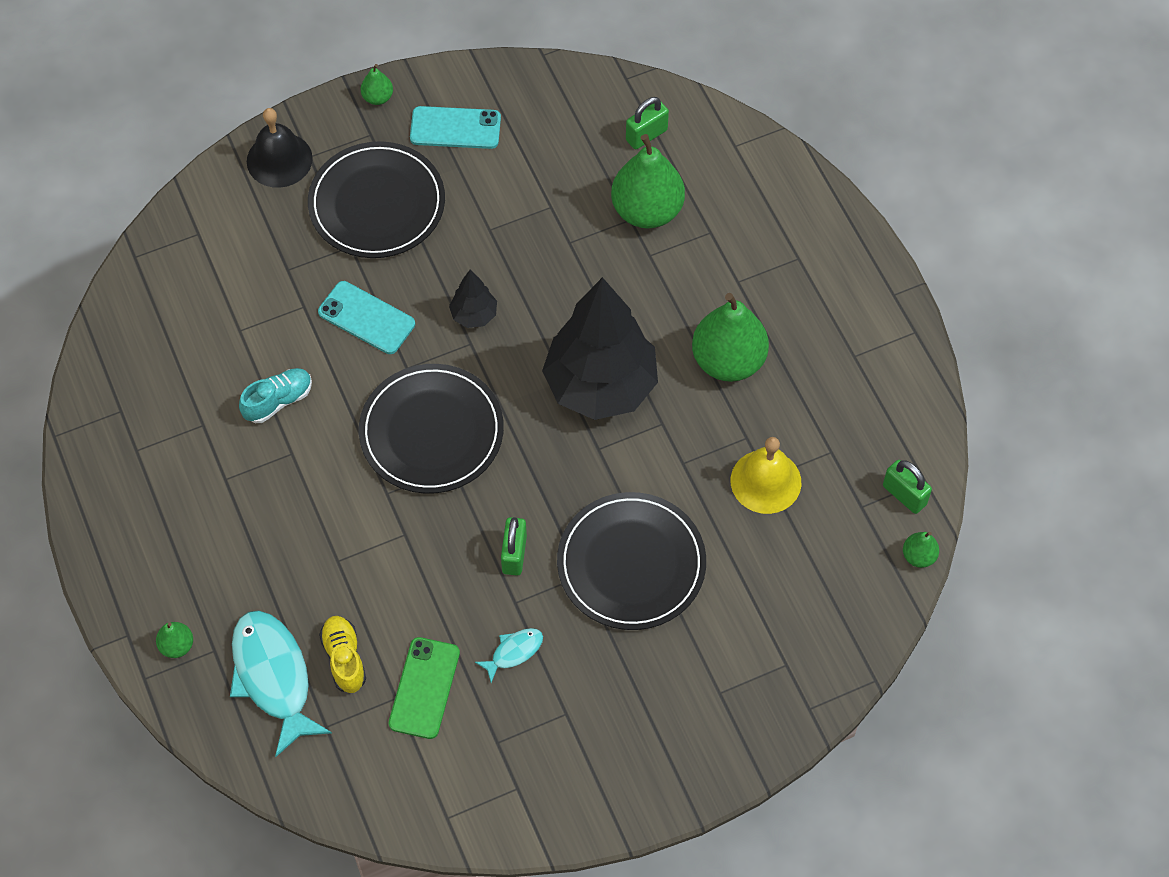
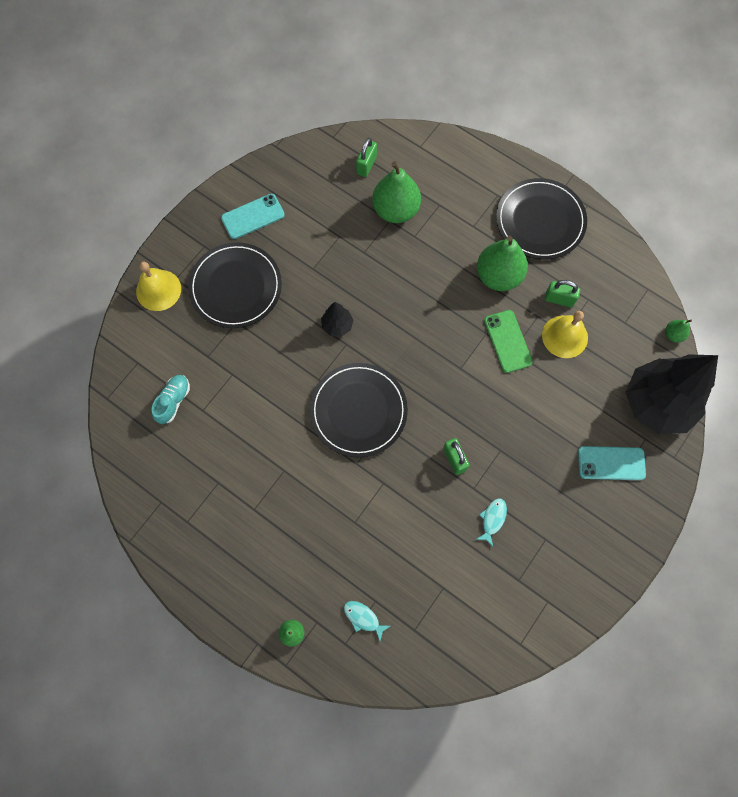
camera: 30 degrees left, 10 degrees up
(273, 677) = (363, 618): turquoise fish -> turquoise fish, size x0.47
(278, 401) = (255, 442): turquoise shoe -> turquoise shoe (173, 401)
(279, 159) = (158, 290): black bell -> yellow bell
(344, 658) = (398, 581): yellow shoe -> none
(366, 318) = (275, 361): turquoise phone -> turquoise phone (611, 463)
(378, 97) = (194, 221): green pear -> none
(424, 688) = (456, 572): green phone -> green phone (507, 341)
(600, 386) = (437, 329): black tree -> black tree (656, 404)
(631, 564) = (523, 427): black plate -> black plate (540, 221)
(904, 495) = (643, 303): green padlock -> green padlock (559, 299)

